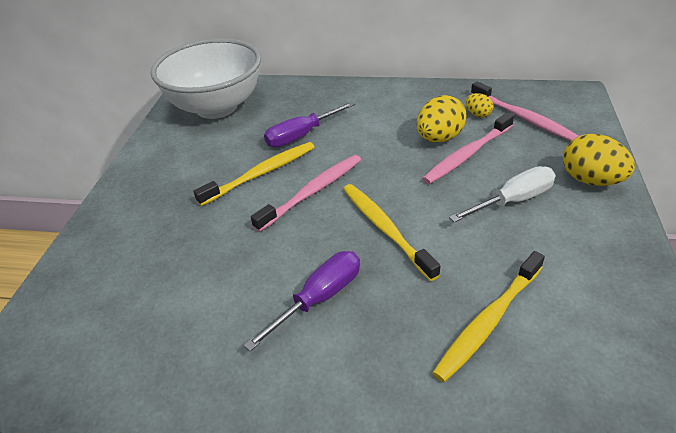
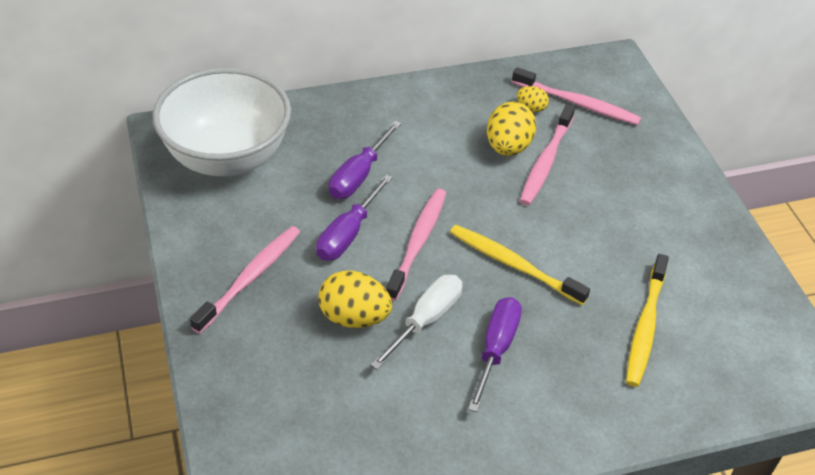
camera: 30 degrees left, 5 degrees up
(165, 187) = (250, 277): none -> pink toothbrush
(262, 173) = (348, 234): yellow toothbrush -> purple screwdriver
(512, 201) = (612, 205): white screwdriver -> white screwdriver (425, 320)
(590, 180) = (668, 166): yellow egg -> yellow egg (354, 317)

